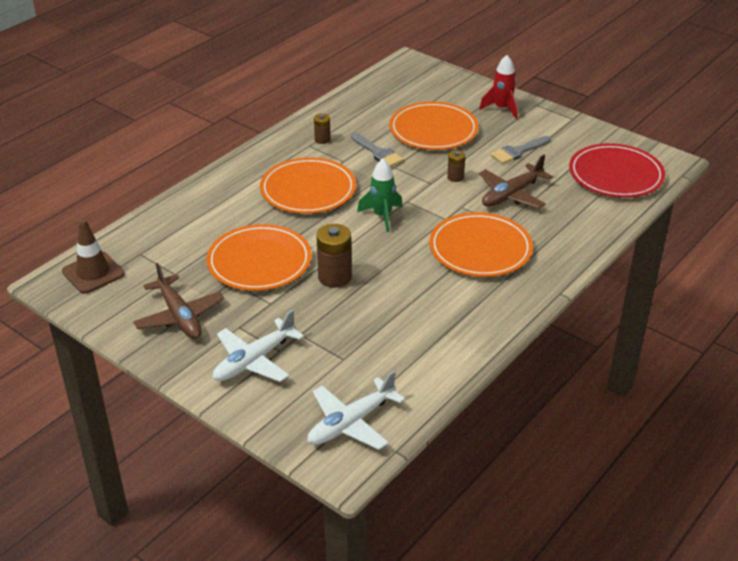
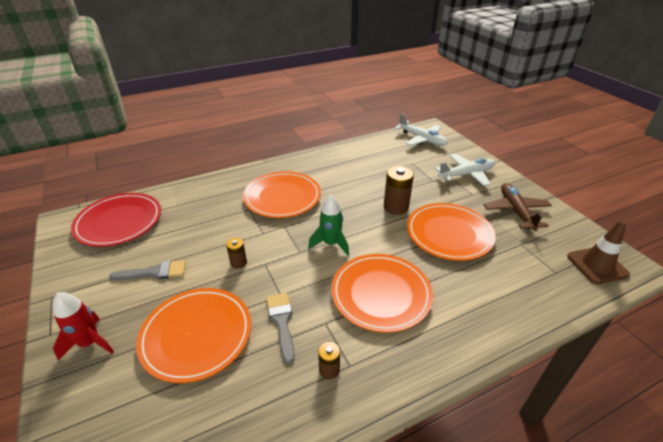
camera: 155 degrees left, 0 degrees up
(351, 423) = (421, 139): white plane -> white plane turned 60 degrees clockwise
(511, 194) = (214, 230): brown plane -> none

